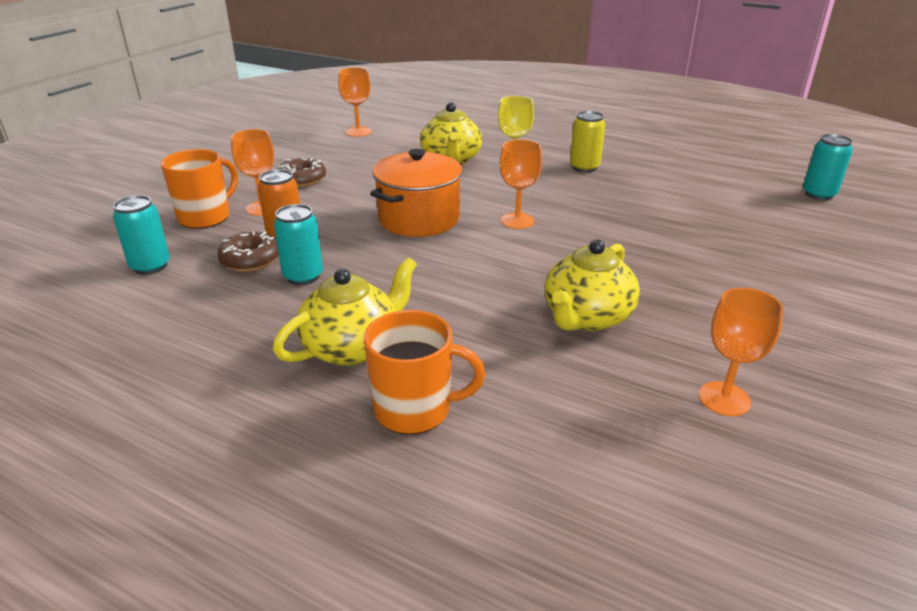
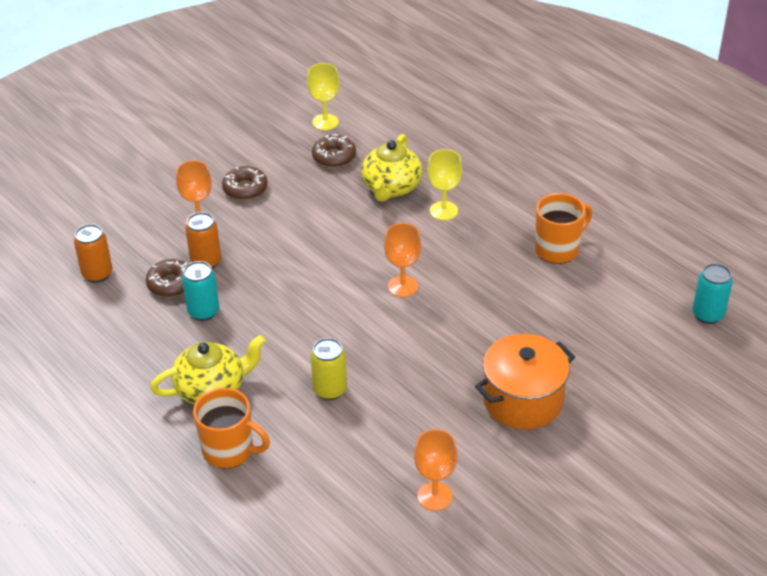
camera: 20 degrees right, 10 degrees up
(150, 266) = (97, 274): turquoise can -> orange can
(206, 217) = (151, 224): orange mug -> orange mug (558, 249)
(358, 132) = (325, 122): orange goblet -> yellow goblet
(381, 150) = (334, 157): none -> brown donut
(419, 219) = (321, 265): orange pot -> orange pot (523, 400)
(584, 167) = (511, 226): yellow can -> yellow can (330, 390)
(586, 317) = (390, 404): yellow teapot -> none

